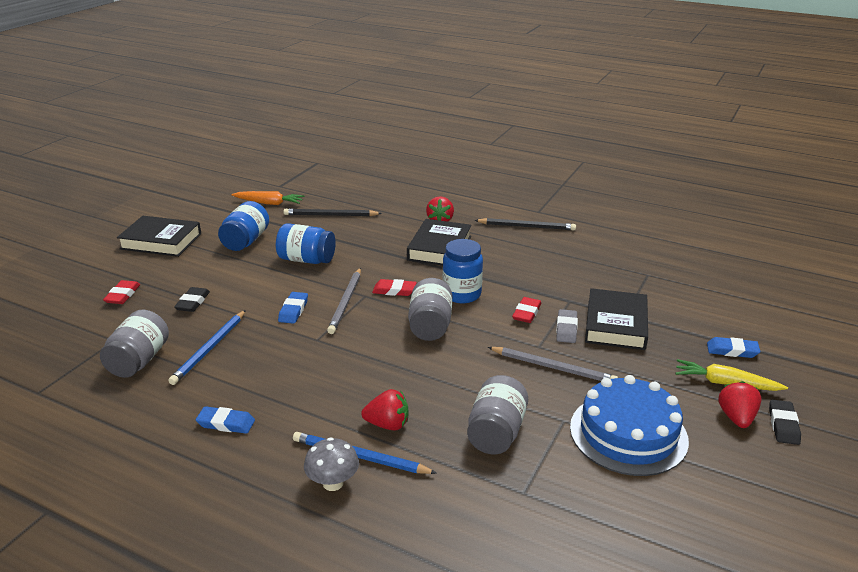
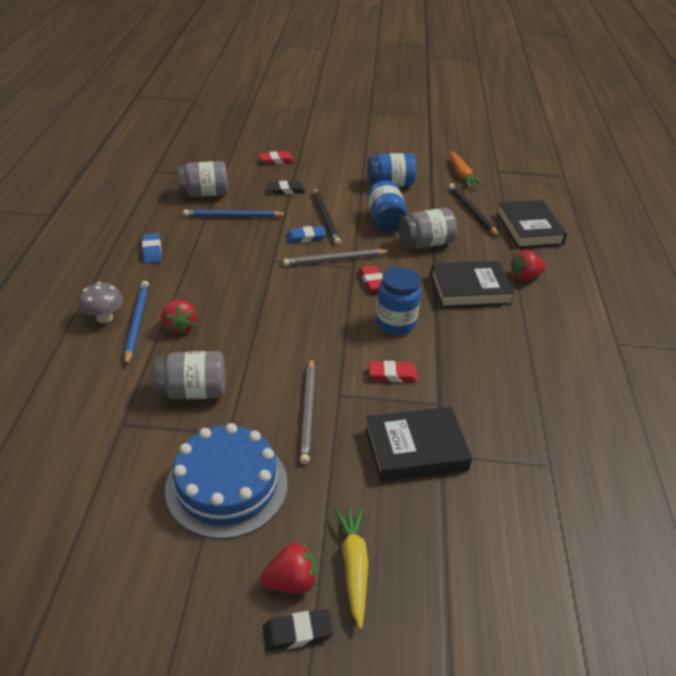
camera: 65 degrees right, 10 degrees up
(161, 241) = (358, 149): black book -> black book (529, 229)
(430, 326) = (329, 316): grey jar -> grey jar (425, 243)
(527, 226) = (571, 341): black pencil -> black pencil (326, 218)
(566, 329) = (381, 410): grey eraser -> none
(732, 350) = (428, 569): blue eraser -> none

